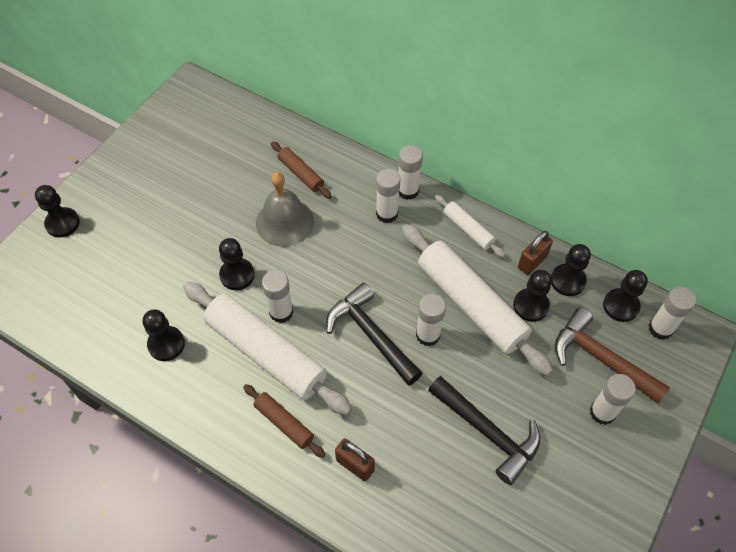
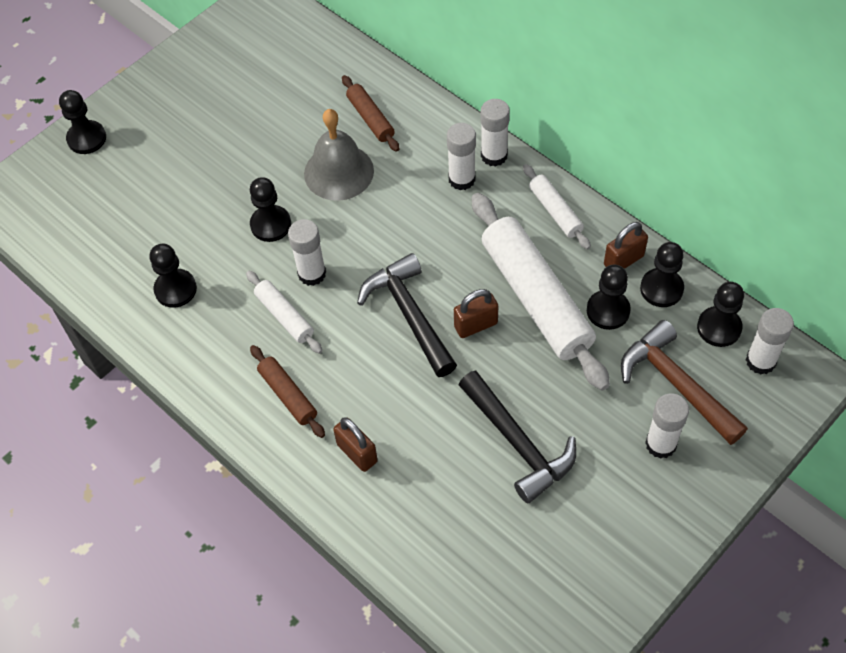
camera: 15 degrees right, 0 degrees up
(266, 353) = (284, 316): white rolling pin -> white rolling pin, size x0.48
(428, 335) = (476, 325): white glue stick -> brown padlock

